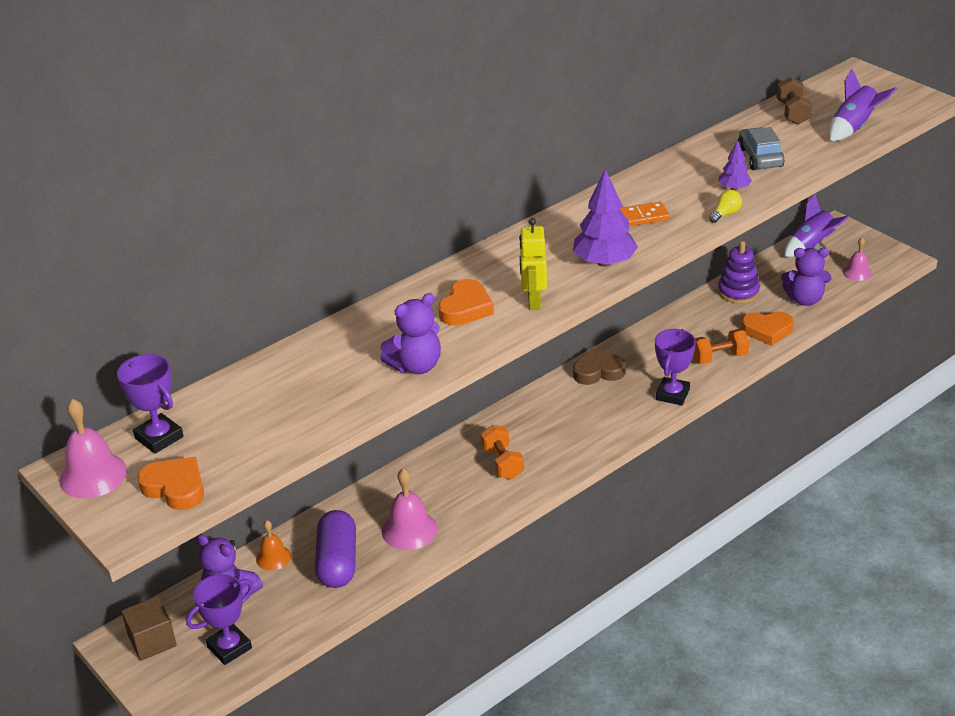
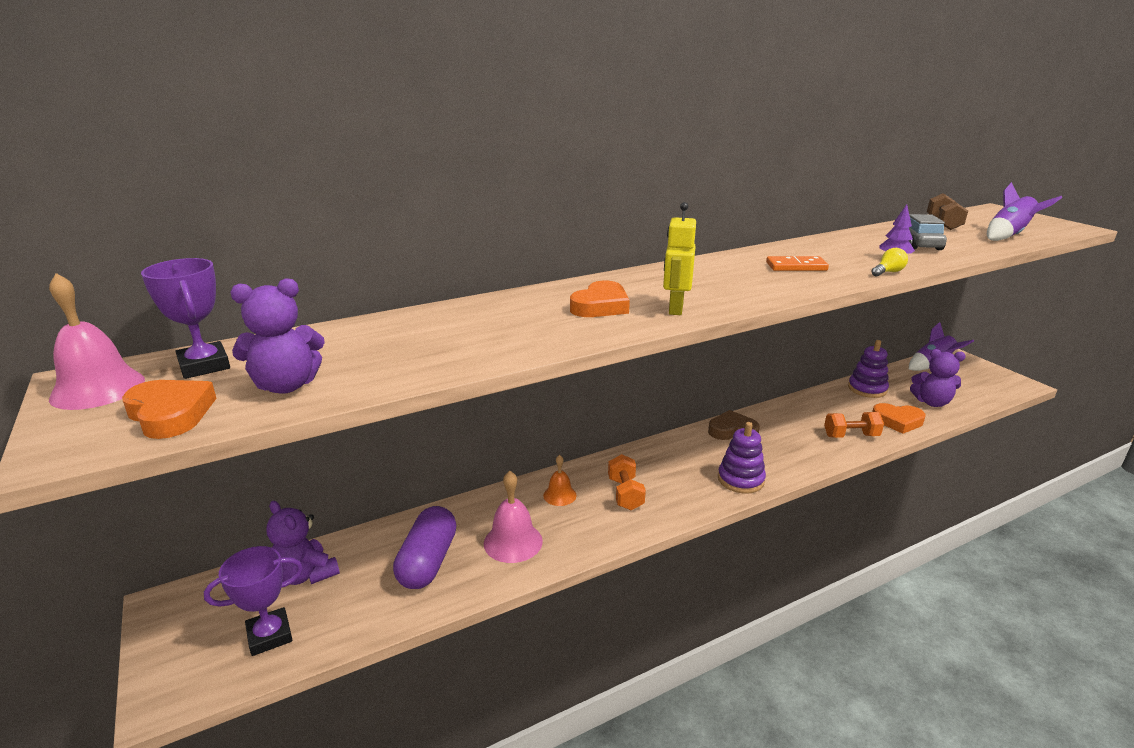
camera: 10 degrees right, 10 degrees down
(152, 641) = (198, 611): brown cube -> none
(273, 557) = (368, 545): orange bell -> orange bell (559, 495)
(416, 366) = (526, 342): purple teddy bear -> purple teddy bear (286, 385)
(604, 262) = (757, 290): purple tree -> none
(612, 428) = (740, 480): none -> purple stacking toy
(672, 394) = (804, 460): purple trophy -> none
(857, 272) = (980, 389): pink bell -> none

